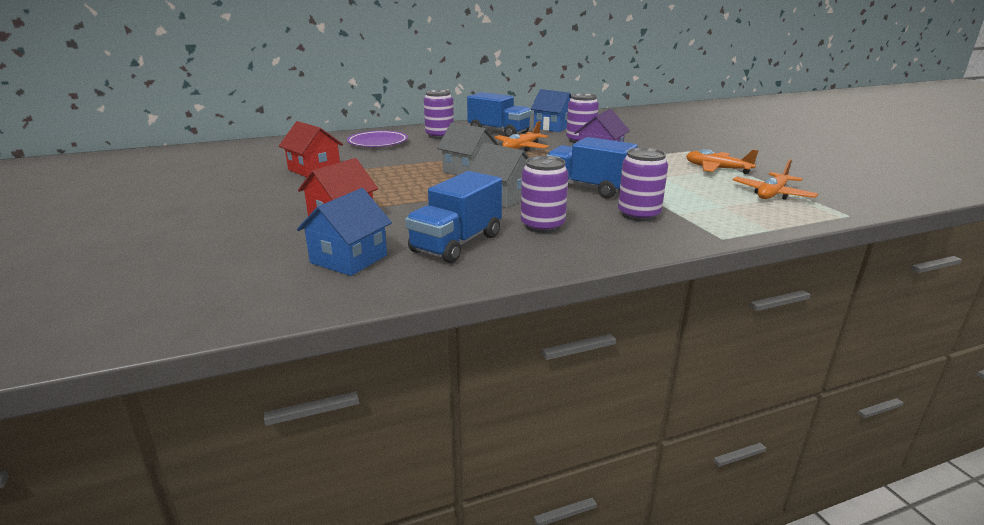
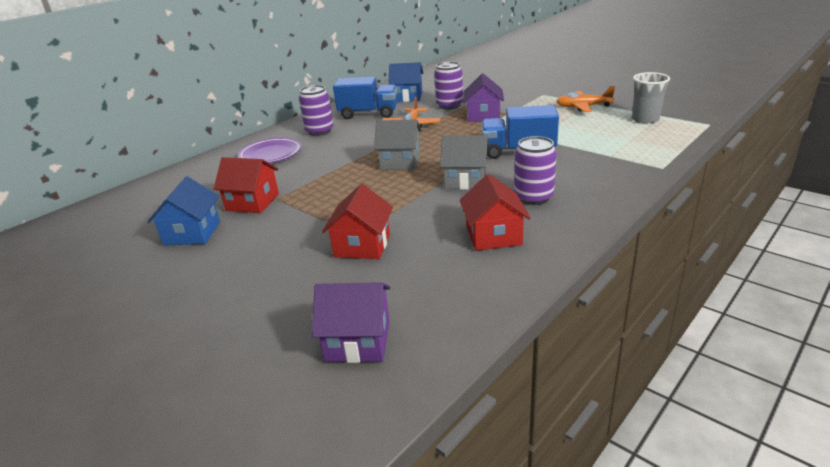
camera: 25 degrees left, 5 degrees up
(232, 279) = (358, 341): none -> purple house
(349, 259) = (429, 282): blue house -> blue house (192, 233)
(457, 243) = (493, 235): blue truck -> red house
(638, 215) = (585, 165): purple can -> none
(772, 194) = (645, 120): orange plane -> grey cup

